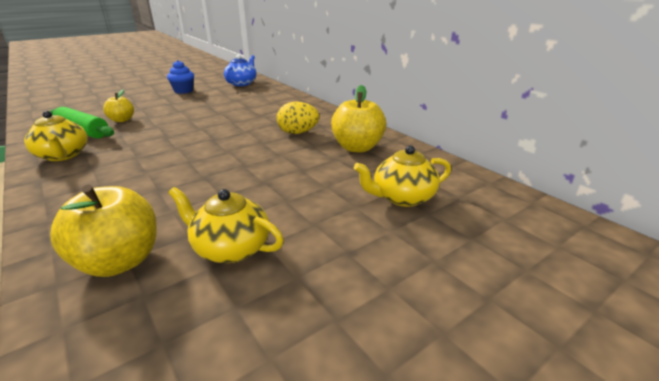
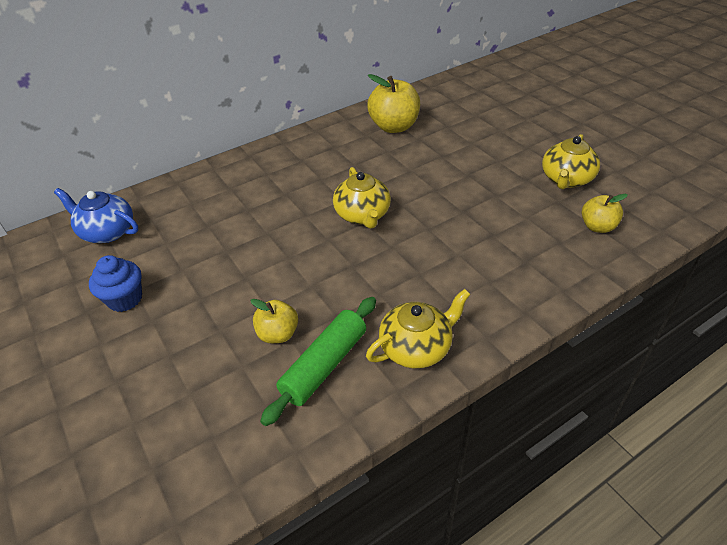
camera: 85 degrees left, 15 degrees up
(119, 261) = (597, 227): yellow apple -> yellow apple, size x0.59
(298, 133) = (352, 162): yellow egg -> none
(402, 197) = (484, 111): yellow teapot -> yellow teapot (363, 215)

